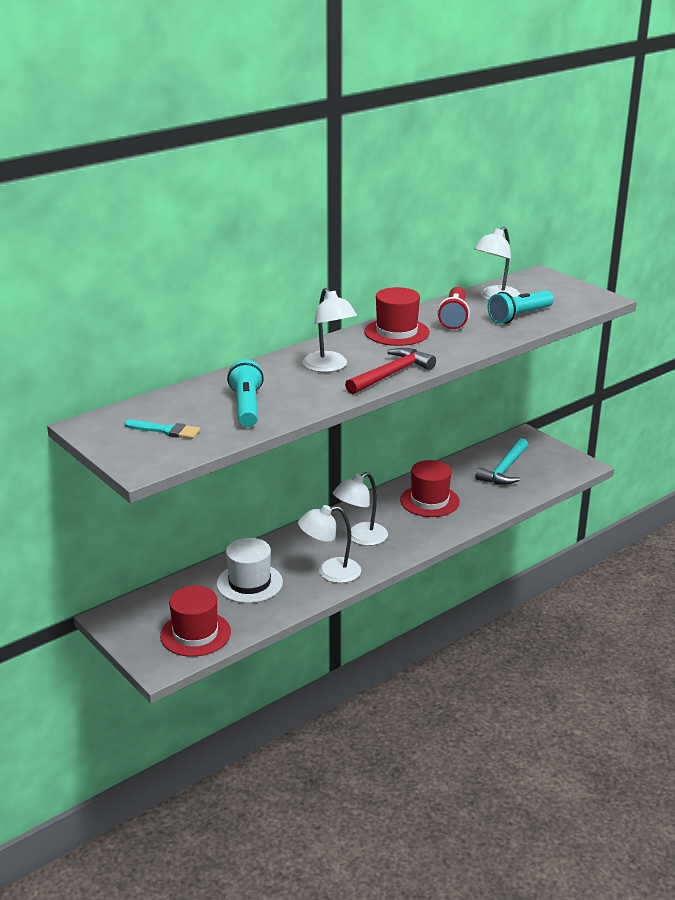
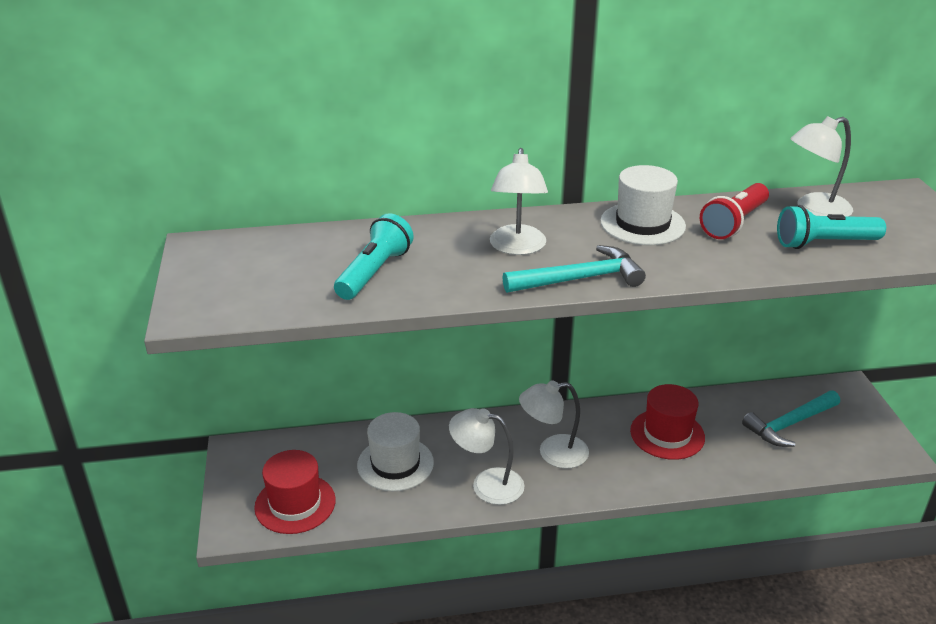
camera: 30 degrees right, 5 degrees up
(166, 430) = (262, 276): turquoise brush -> none
(391, 374) = (579, 279): red hammer -> turquoise hammer
(396, 332) = (642, 224): red hat -> white hat

